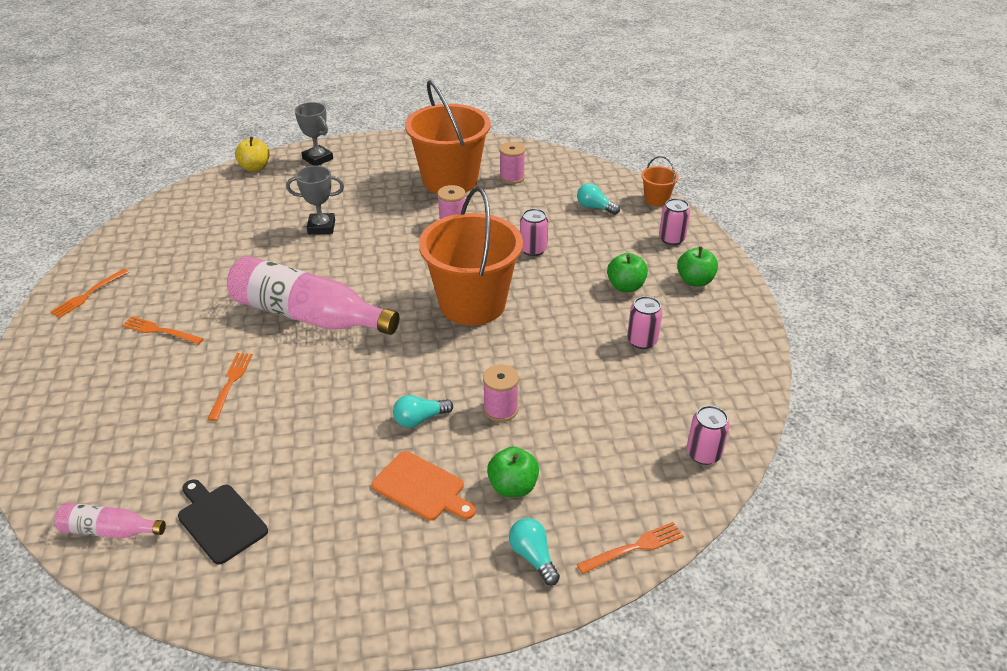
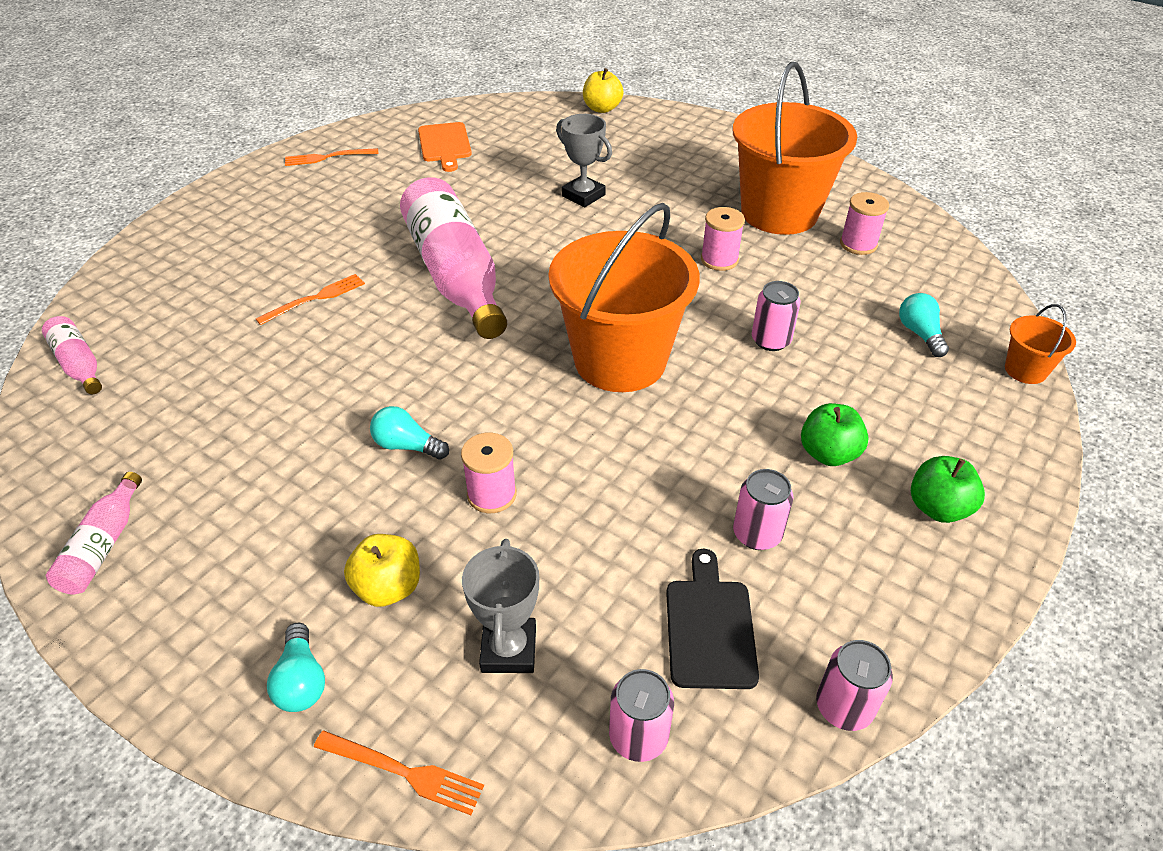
camera: 45 degrees right, 5 degrees up
(160, 331) = (331, 218): orange fork -> none
(220, 521) = (145, 416): black cutting board -> black cutting board (710, 627)
(315, 597) = (103, 546): none -> pink bottle
(318, 159) = (671, 126): grey trophy -> grey trophy (509, 649)
(422, 488) = (314, 517): orange cutting board -> orange cutting board (445, 145)
(513, 487) = (388, 587): green apple -> yellow apple
(533, 557) = (301, 680): turquoise light bulb -> turquoise light bulb turned 150 degrees clockwise
(671, 239) = (978, 433): pink can -> pink can (844, 707)

